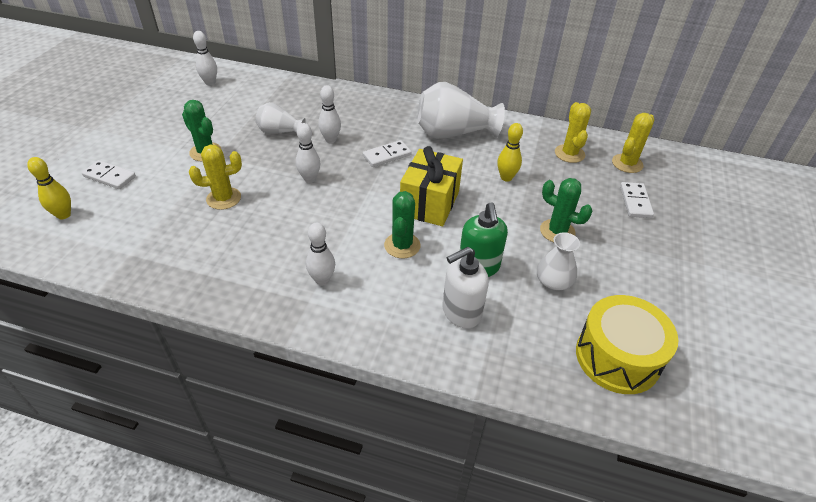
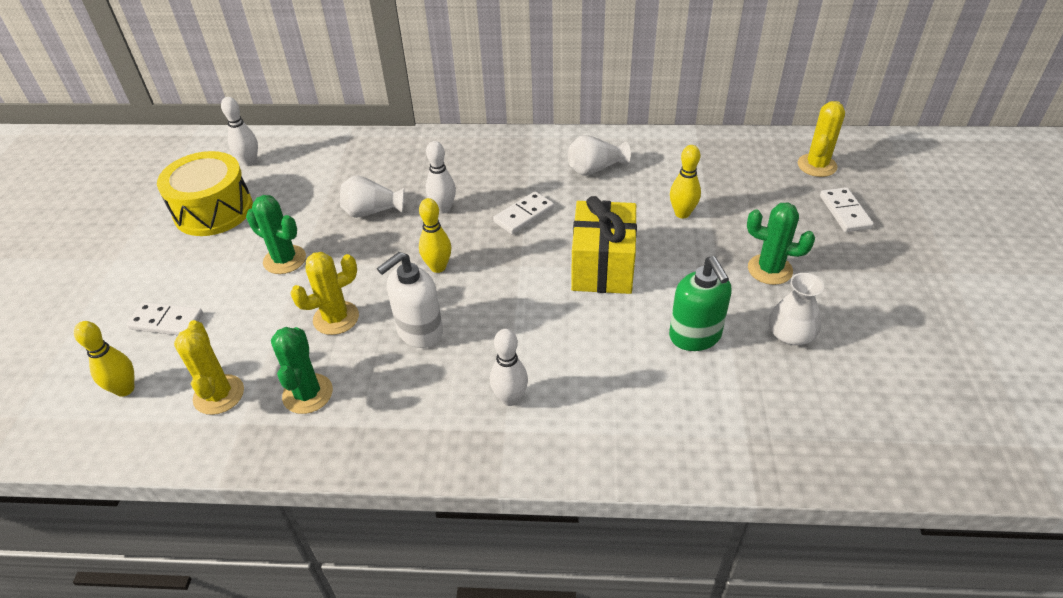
camera: 10 degrees left, 0 degrees up
(309, 179) = (438, 267): white bowling pin -> yellow bowling pin
(402, 245) = (591, 330): green cactus -> green cactus (307, 394)
(453, 134) = (595, 169): white vase -> white vase, size x0.56
(461, 312) = (697, 399): white soap dispenser -> white soap dispenser (419, 331)
(569, 154) = (745, 167): yellow cactus -> yellow cactus (219, 395)
(617, 357) = (900, 411): yellow drum -> yellow drum (213, 210)

